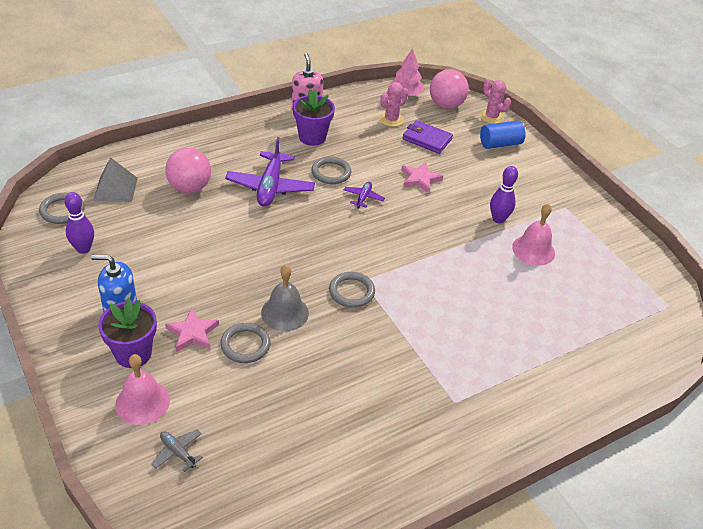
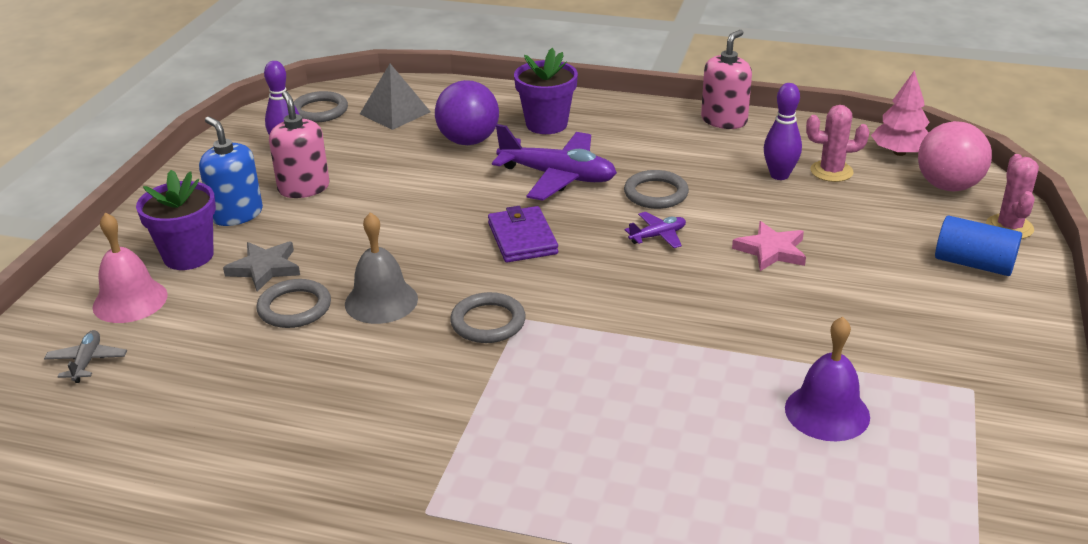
camera: 50 degrees right, 10 degrees down
(136, 269) = (304, 188): none -> pink soap dispenser
(189, 187) = (468, 141): pink ball -> purple ball
(192, 333) = (265, 268): pink star -> grey star
(270, 187) = (558, 177): purple plane -> purple plane turned 120 degrees counterclockwise
(312, 137) = (688, 149): purple flower pot -> purple flower pot (546, 124)
(427, 139) = (853, 212): purple wallet -> purple wallet (522, 238)
(498, 219) = (825, 348): purple bowling pin -> purple bowling pin (779, 175)
(533, 250) = (827, 412): pink bell -> purple bell

